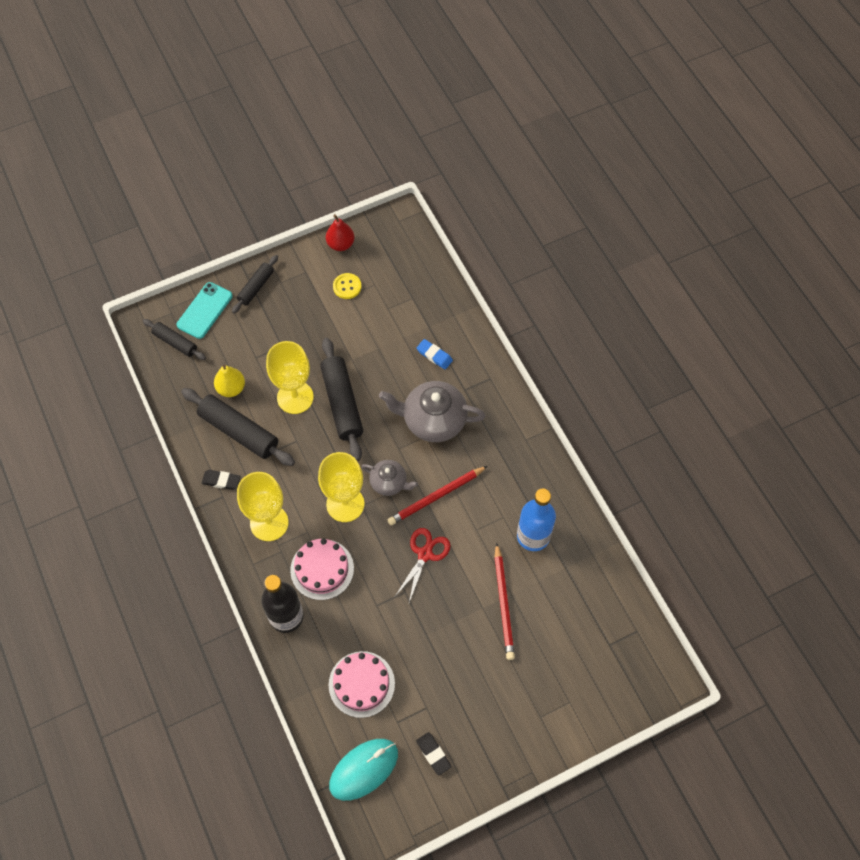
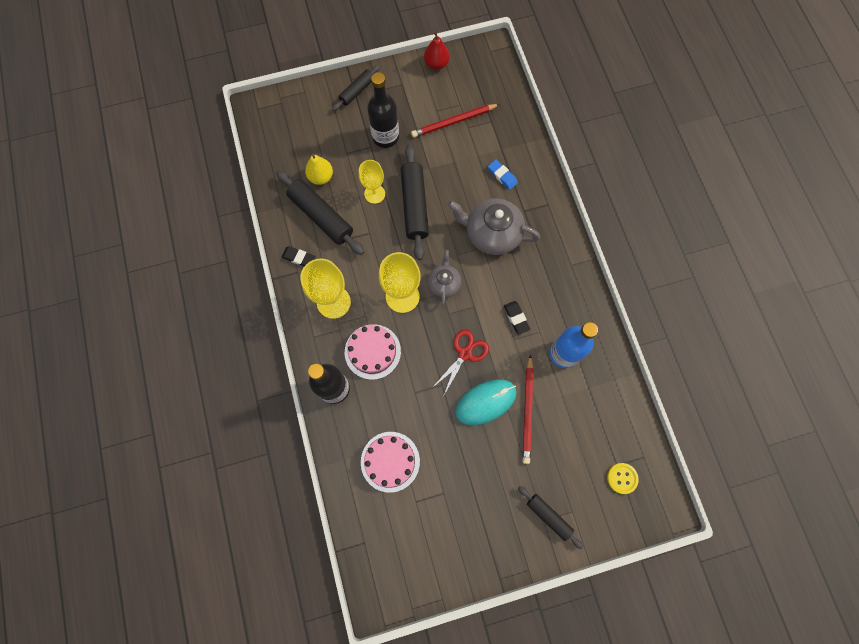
camera: 10 degrees right, 10 degrees up
(175, 342) = (280, 129): black rolling pin -> black rolling pin (548, 516)
(204, 310) = (310, 105): turquoise phone -> none
(295, 397) = (374, 194): yellow goblet -> yellow goblet, size x0.65
(297, 333) = (385, 137): none -> black bottle
(347, 287) = (436, 102): yellow button -> yellow button (622, 478)
(363, 769) = (379, 539): turquoise mouse -> turquoise mouse (485, 402)
(389, 482) = (444, 283): grey teapot -> grey teapot turned 120 degrees counterclockwise
(433, 754) = (443, 537): black eraser -> black eraser (516, 318)
(436, 497) = (483, 303): red pencil -> red pencil (454, 122)

